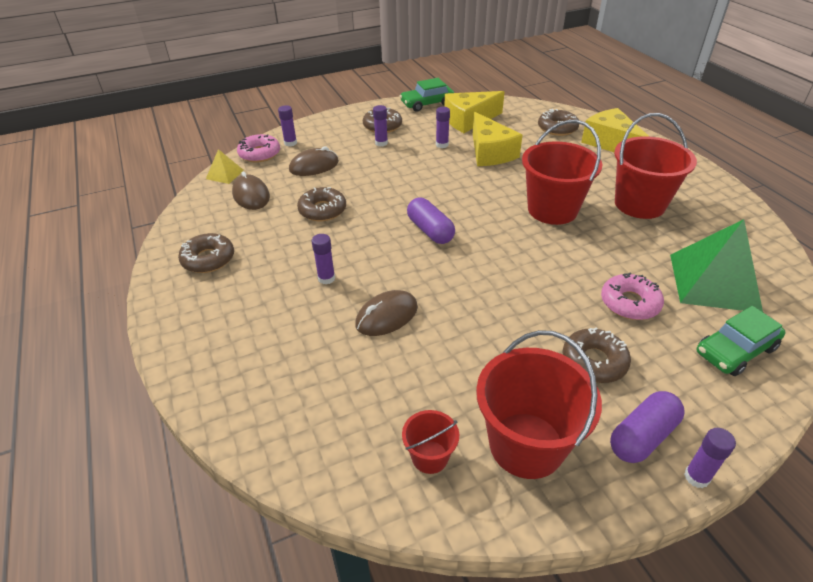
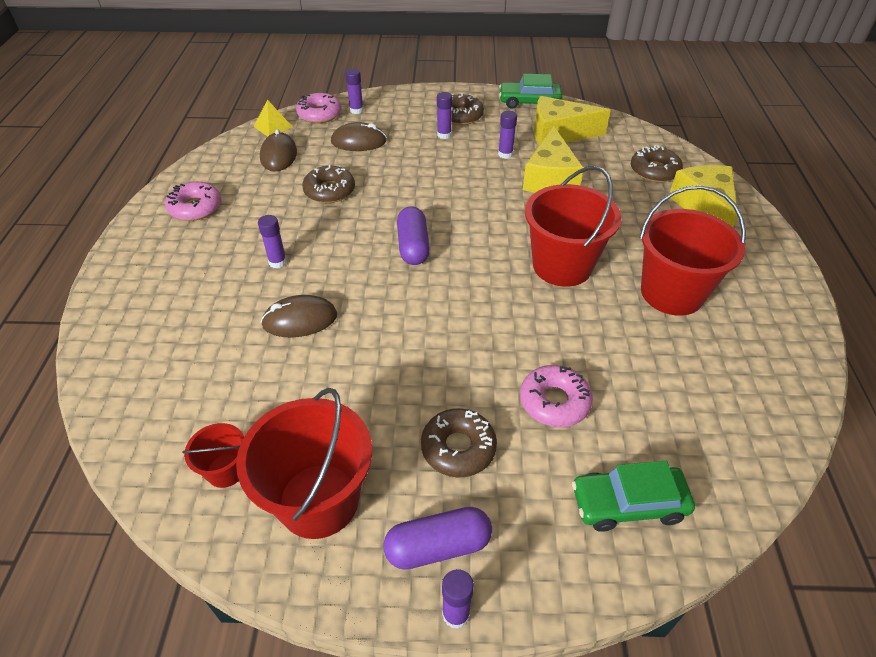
camera: 25 degrees right, 5 degrees up
(208, 259) = (195, 207): brown donut -> pink donut
(713, 282) = (677, 416): green pyramid -> none

